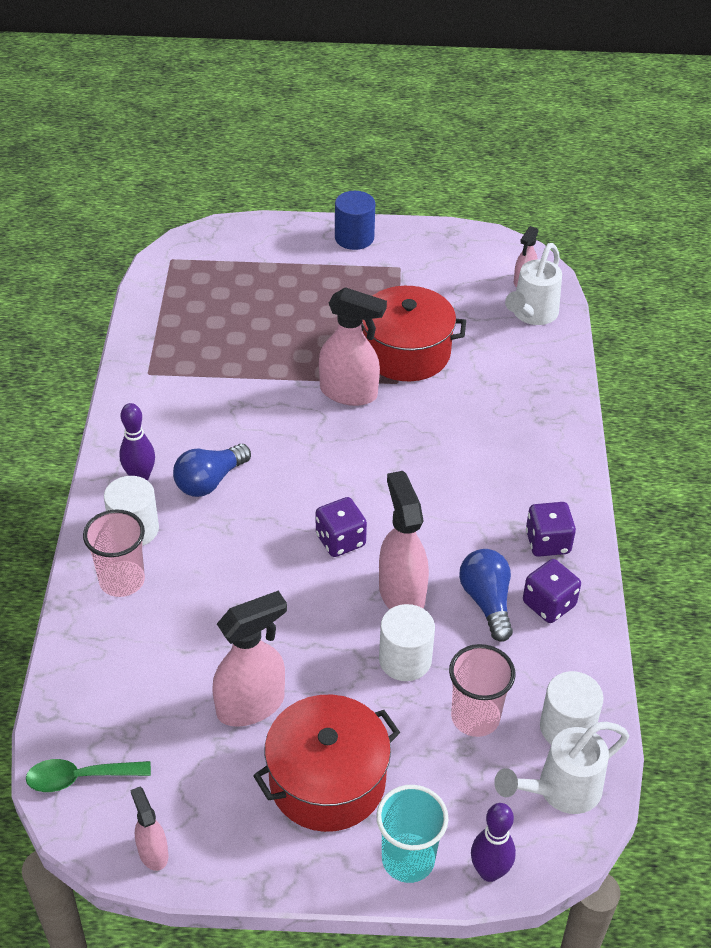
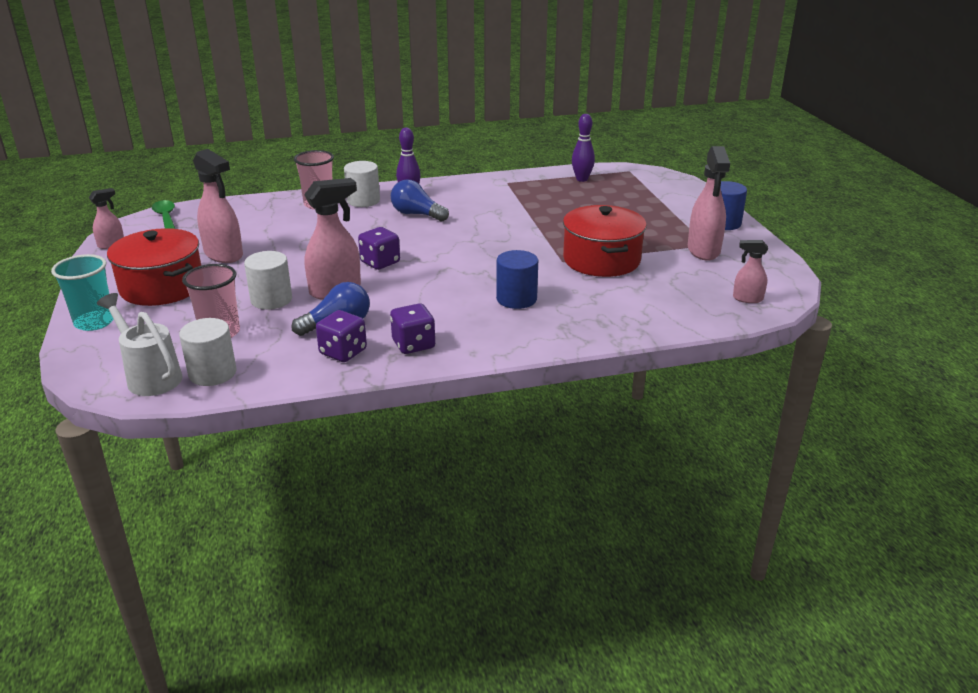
camera: 75 degrees right, 15 degrees down
(349, 393) = (537, 245): pink spray bottle -> pink spray bottle (703, 251)
(473, 440) = (516, 299): none -> blue cylinder
(489, 872) = (79, 354): purple bowling pin -> purple bowling pin (582, 179)
(531, 315) = (702, 307): white watering can -> none

